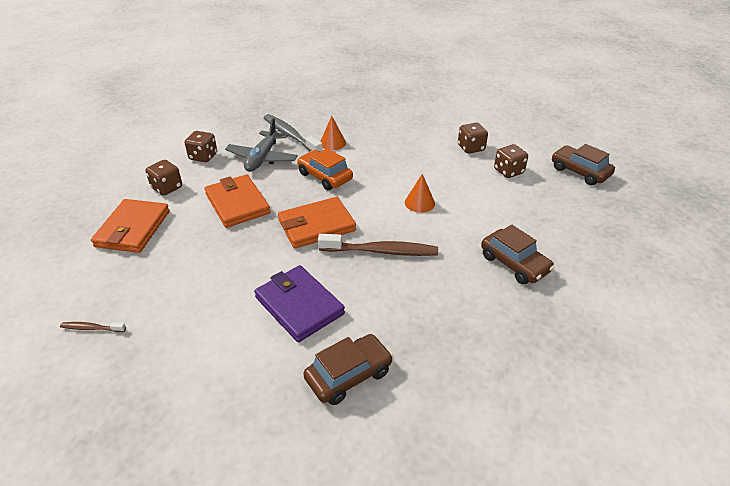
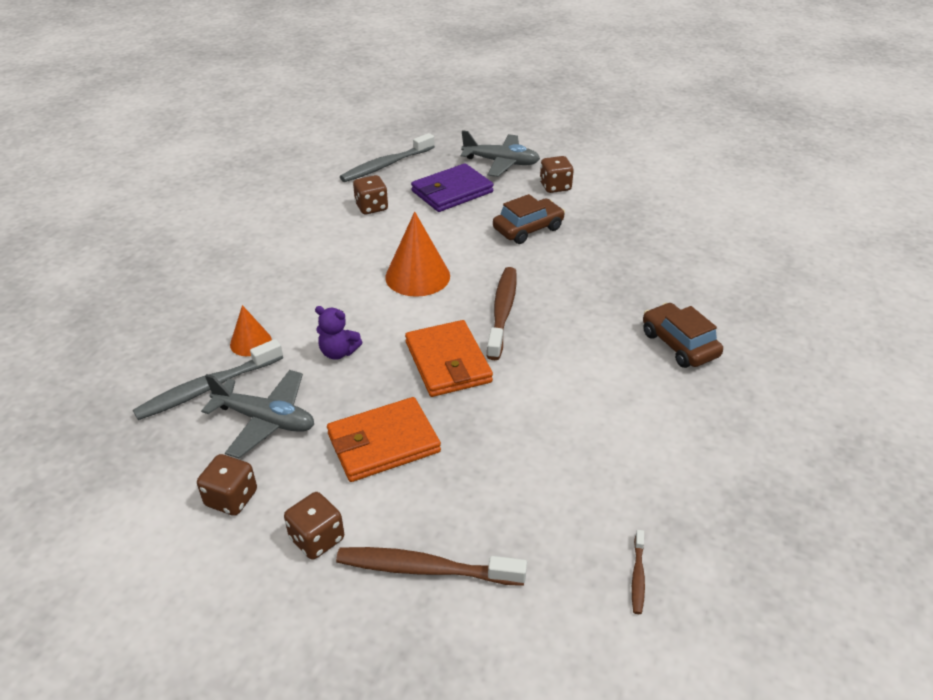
camera: 85 degrees left, 0 degrees up
(133, 229) = (425, 569): orange wallet -> brown toothbrush
(299, 305) = (589, 378): purple wallet -> purple wallet (452, 192)
(325, 176) = (338, 352): orange car -> purple teddy bear
(419, 203) = (417, 276): orange cone -> orange cone, size x1.73
(471, 148) = (312, 225): brown dice -> brown dice (555, 187)
(580, 172) = (386, 165): brown car -> grey toothbrush
(631, 241) = (501, 162): none -> grey plane

